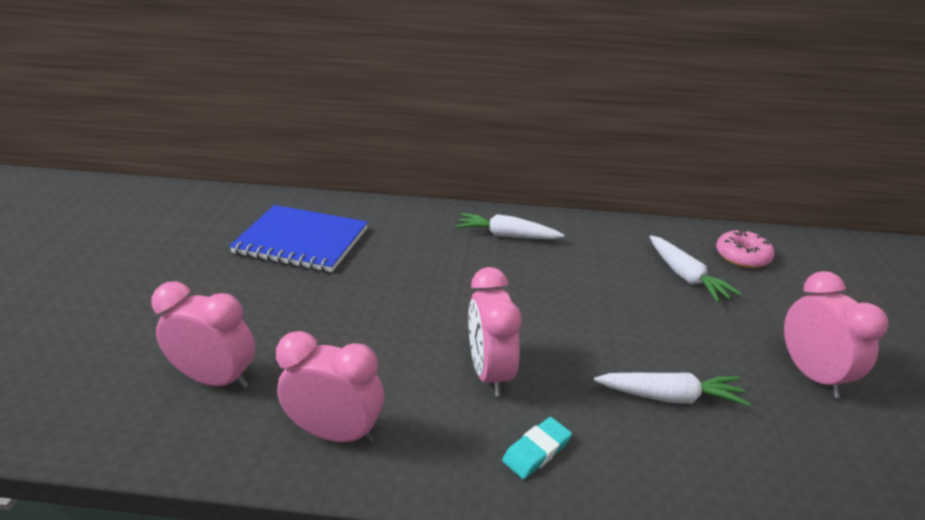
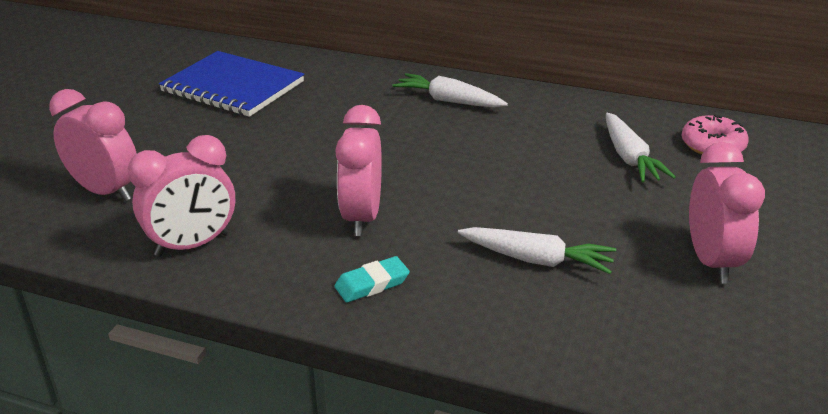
camera: 15 degrees right, 0 degrees up
(336, 433) = (192, 245): pink clock -> pink clock turned 120 degrees clockwise

